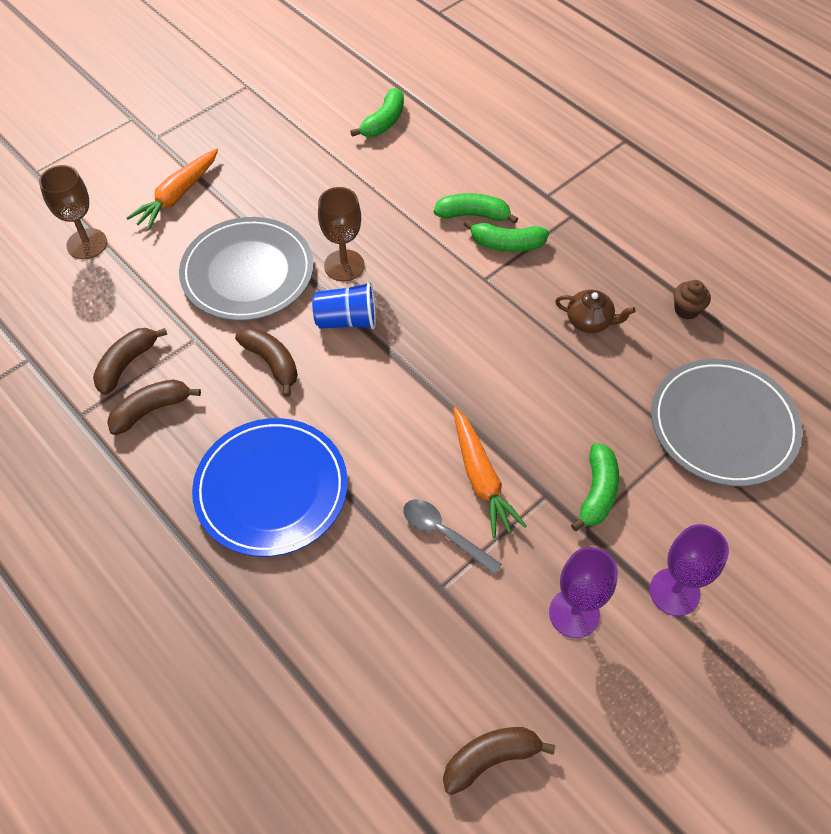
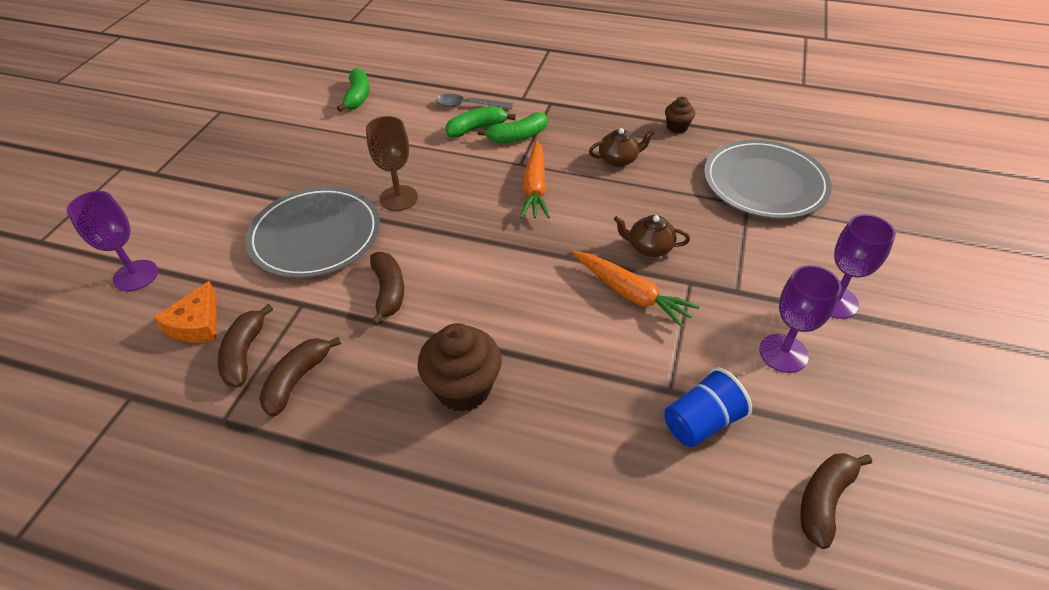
camera: 30 degrees left, 10 degrees down
(87, 244) = (136, 275): brown goblet -> purple goblet
(107, 316) = (197, 324): none -> orange cheese
(177, 196) = (206, 206): orange carrot -> orange carrot (535, 188)
(271, 489) = (463, 388): blue plate -> brown cupcake
(272, 363) = (389, 291): brown banana -> brown banana turned 60 degrees clockwise
(346, 320) = (431, 234): blue cup -> blue cup (701, 422)
(444, 533) = (637, 348): grey spoon -> grey spoon (468, 105)
(538, 437) = (649, 247): none -> brown teapot
(597, 492) = (723, 263): green banana -> none

